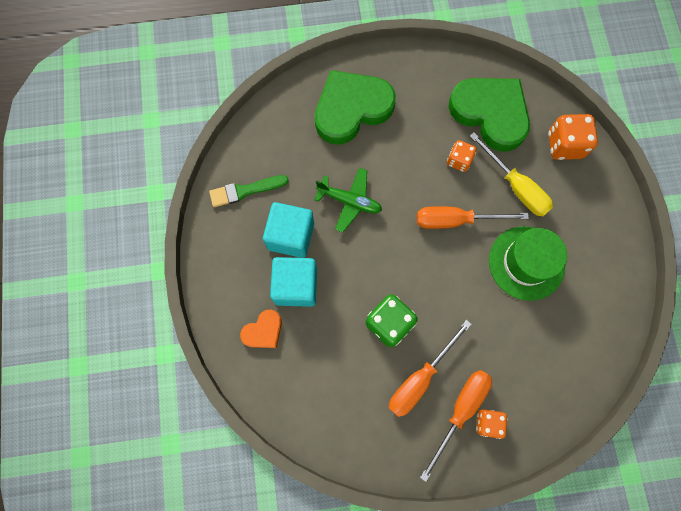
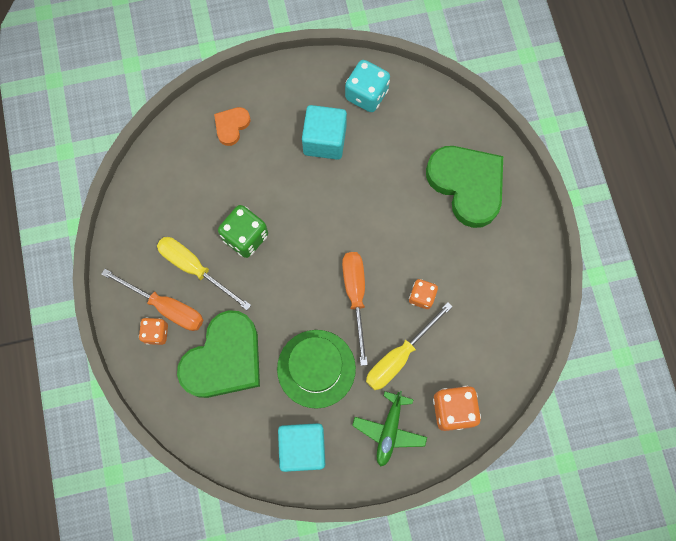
camera: 85 degrees right, 0 degrees up
(245, 191) = (366, 95): green brush -> turquoise dice
(263, 331) = (231, 126): orange heart -> orange heart turned 75 degrees clockwise
(296, 286) = (276, 150): turquoise cube -> turquoise cube (303, 448)
(349, 201) = (365, 191): green plane -> green plane (389, 430)
(420, 378) = (195, 268): orange screwdriver -> yellow screwdriver
(490, 114) = (480, 328): green heart -> green heart (224, 359)

